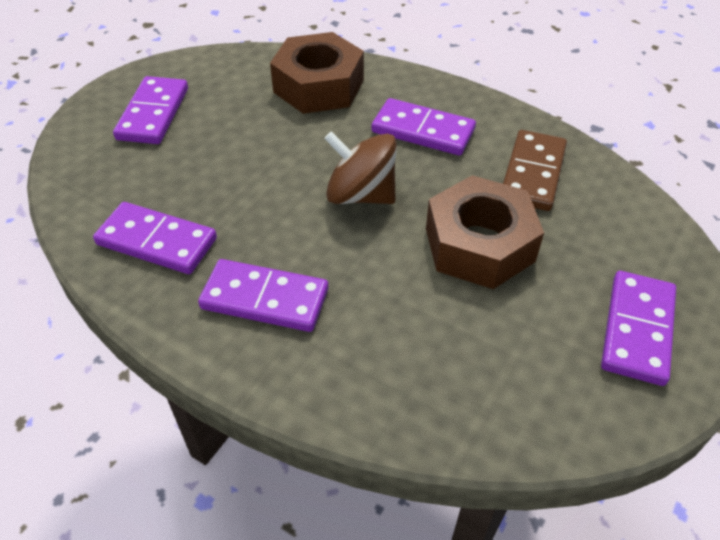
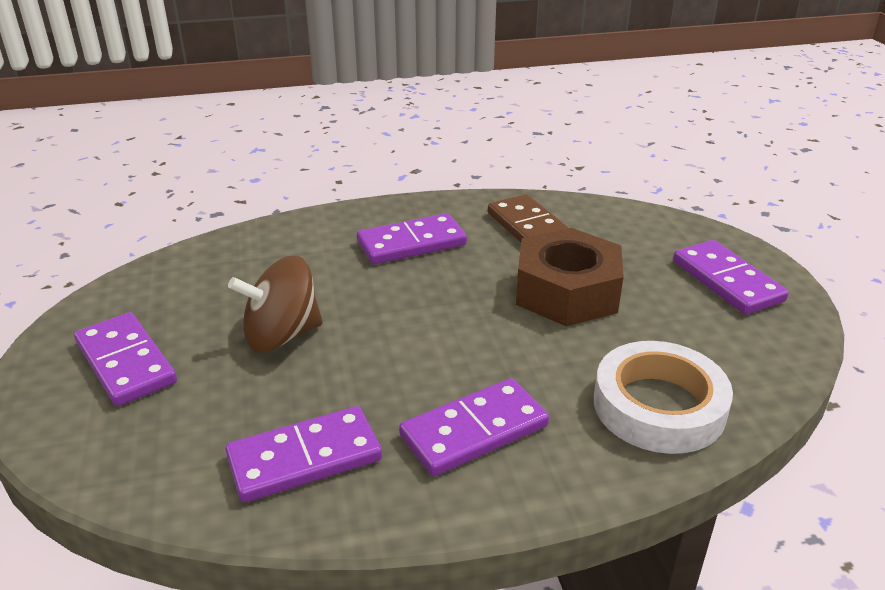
camera: 45 degrees left, 15 degrees down
(318, 86) = (271, 256): brown nut -> none
(361, 195) = (432, 311): brown spinning top -> brown spinning top (282, 335)
(408, 381) = (658, 406): none -> white tape

